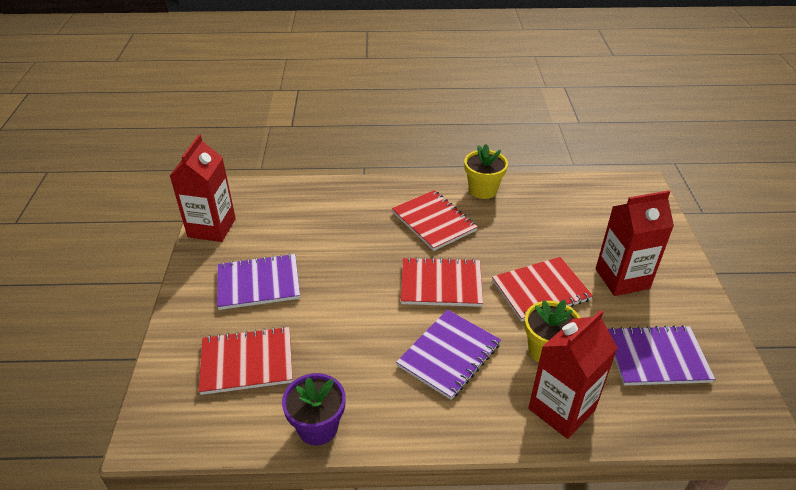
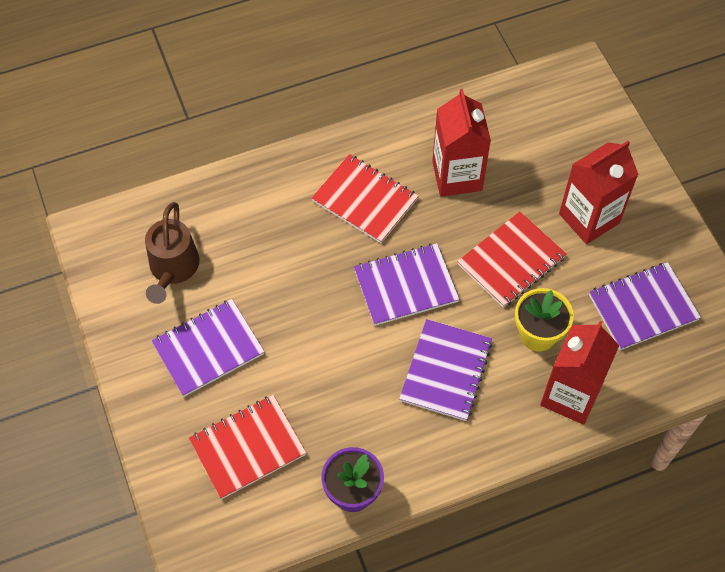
camera: 20 degrees left, 20 degrees up
(212, 228) = (111, 289): red carton -> red carton (457, 176)
(264, 227) = (173, 269): none -> brown watering can
(441, 284) = (405, 285): red notebook -> purple notebook
(483, 190) = (403, 134): yellow flower pot -> none

